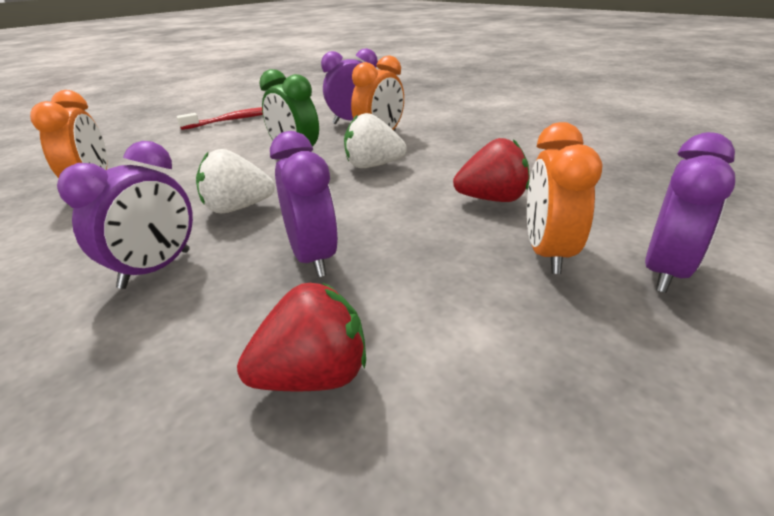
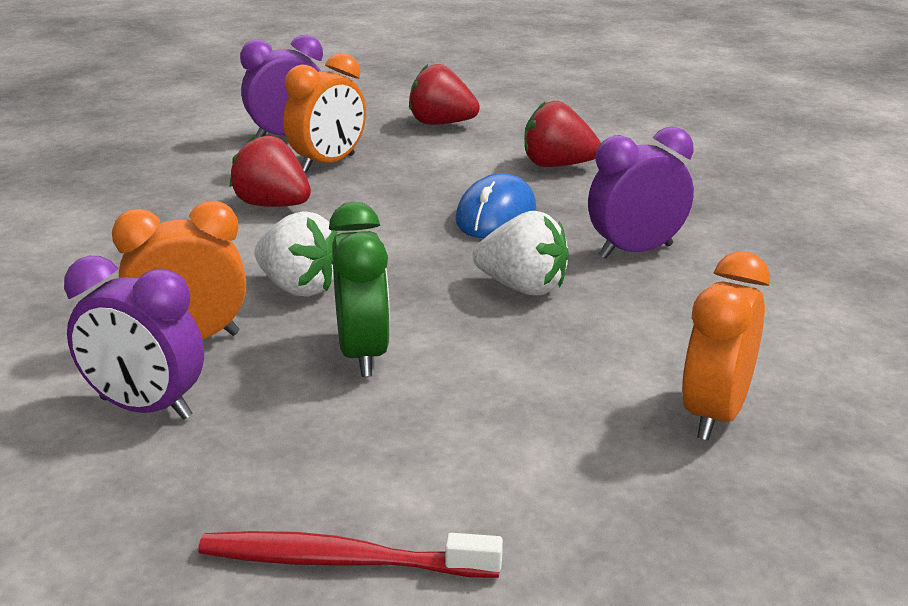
camera: 145 degrees left, 5 degrees down
(313, 258) = (496, 215): purple clock -> blue mouse
(592, 407) = (441, 124): none -> red strawberry

